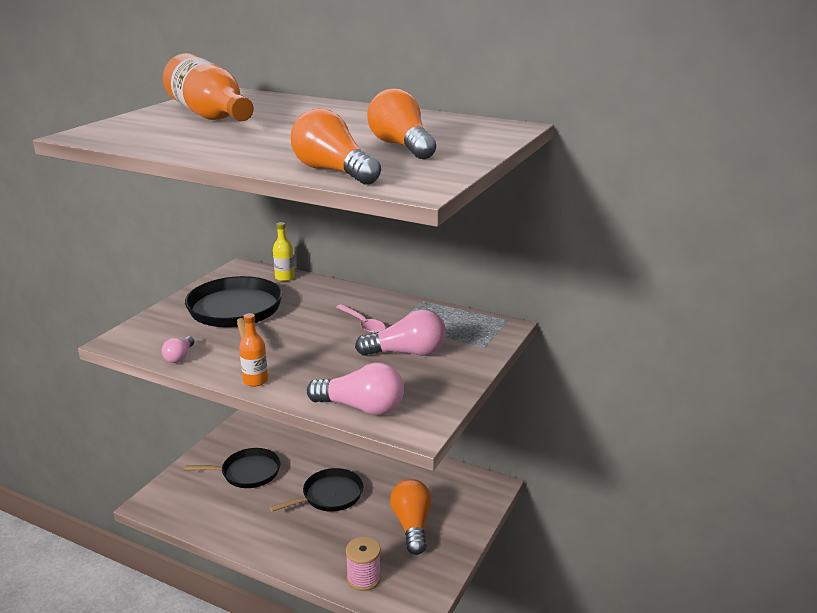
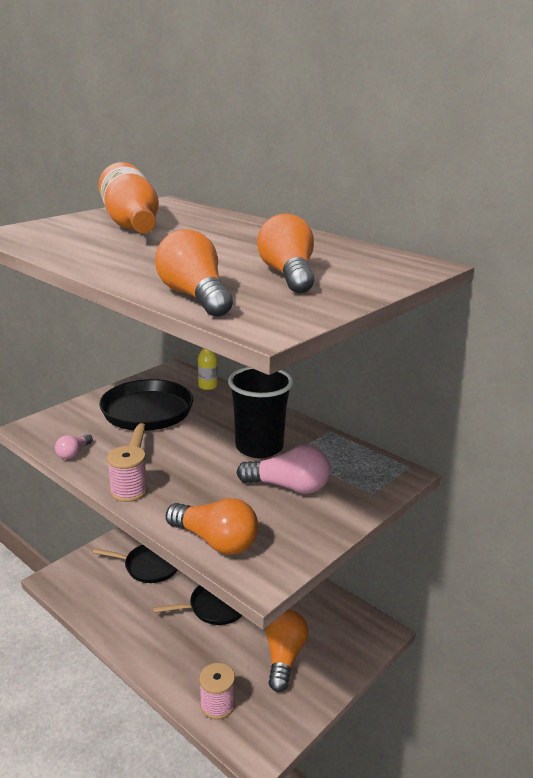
camera: 15 degrees right, 0 degrees up
(255, 380) = (129, 491): orange bottle -> pink spool
(361, 408) = (215, 541): pink light bulb -> orange light bulb
(363, 324) = (259, 447): pink spoon -> black cup

